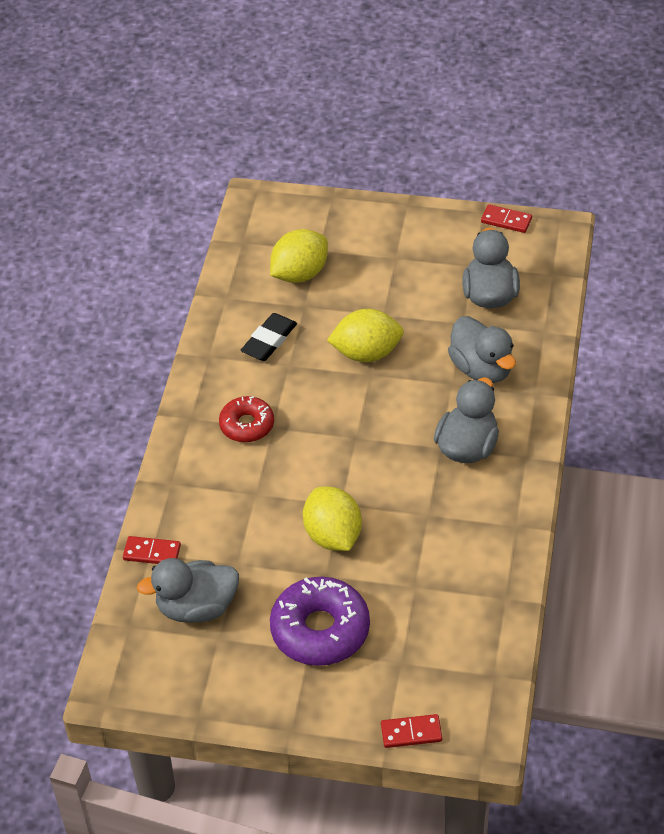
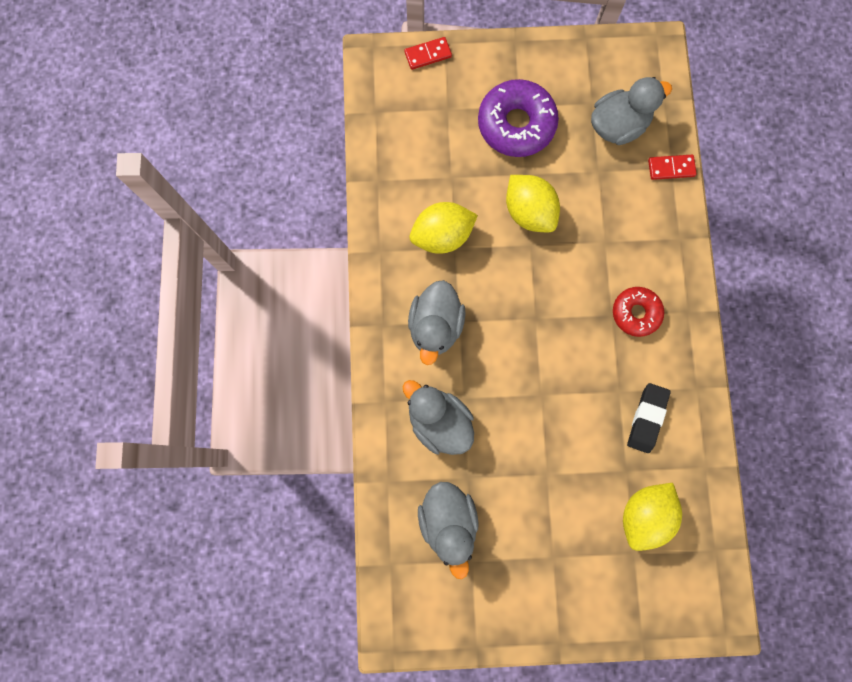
camera: 165 degrees right, 30 degrees up
(366, 353) = (551, 420): yellow lemon -> yellow lemon (442, 236)
(506, 220) = (450, 637): red domino -> none

